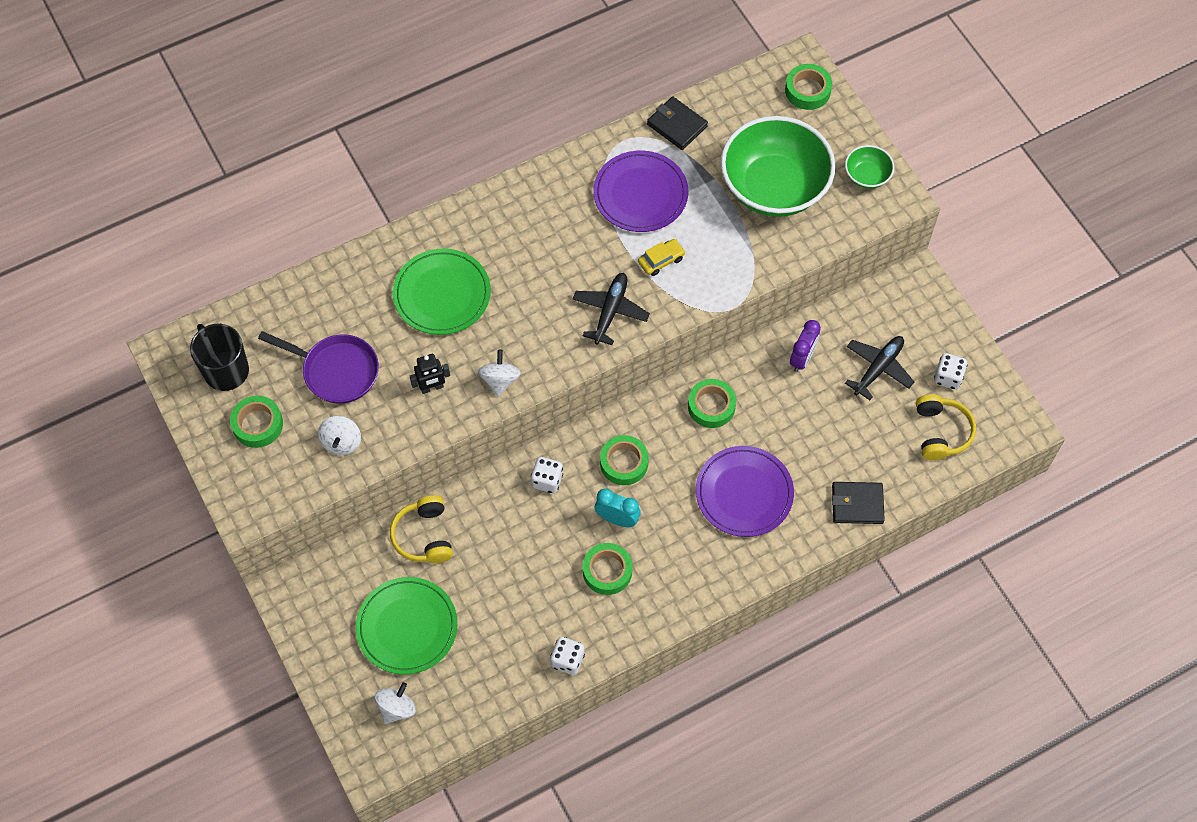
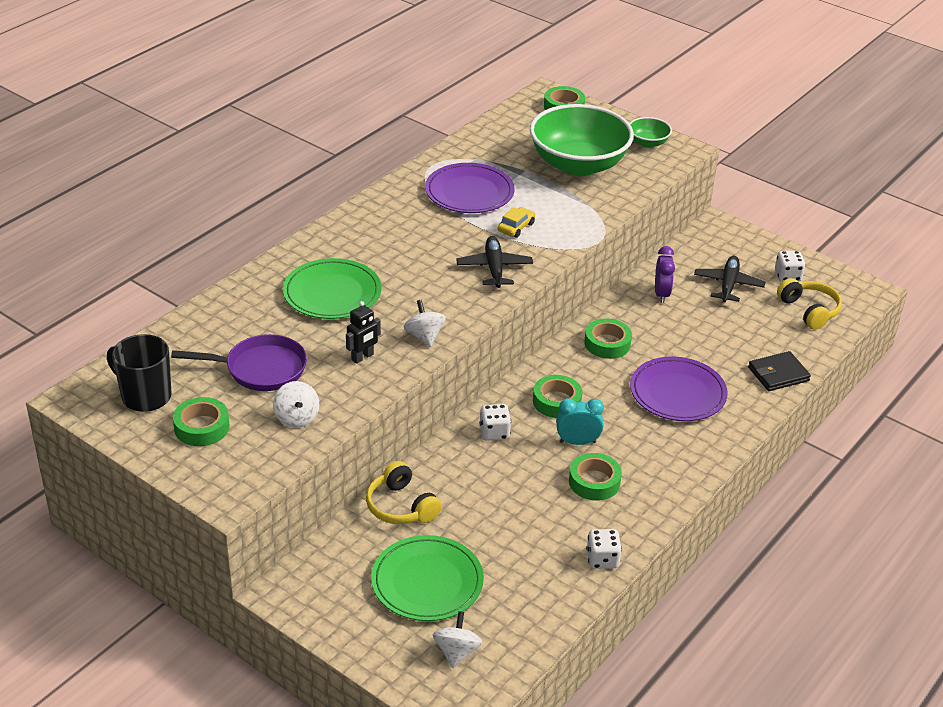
camera: 25 degrees left, 25 degrees down
(677, 125) = (471, 147): black wallet -> none

